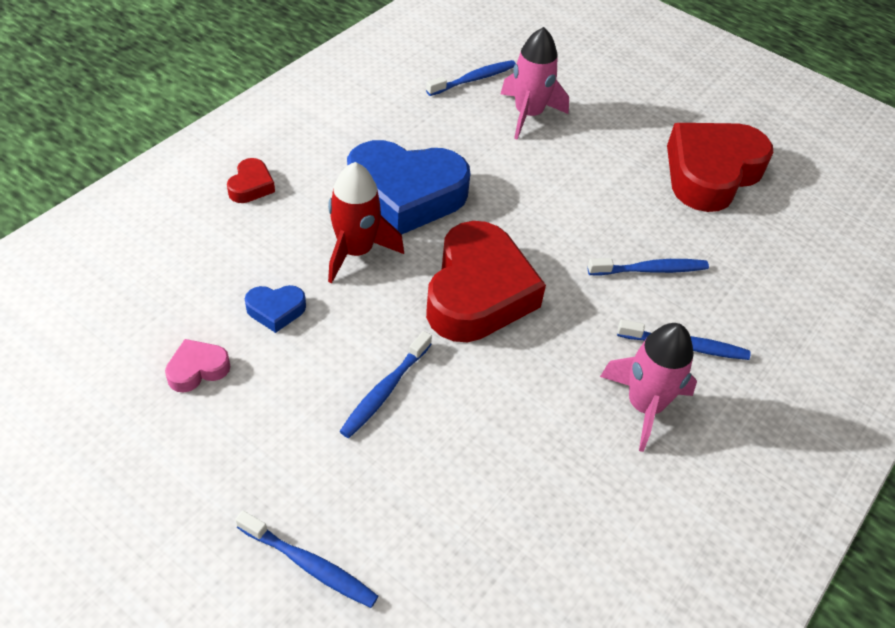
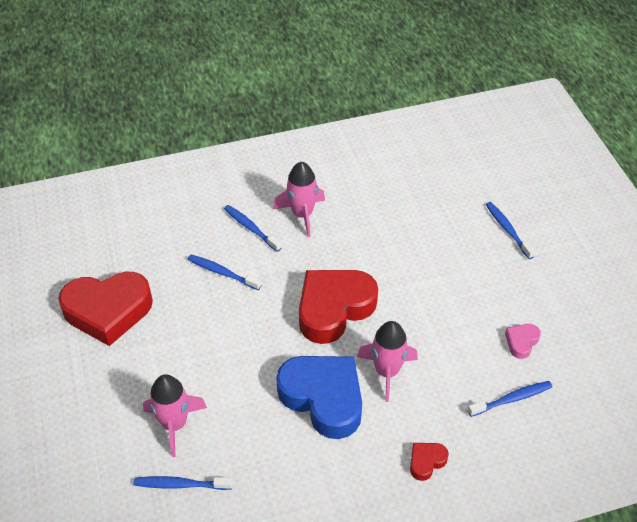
camera: 140 degrees left, 0 degrees up
(197, 369) = (521, 342): pink heart -> pink heart turned 120 degrees clockwise
(276, 310) = (459, 356): blue heart -> none
(355, 251) = (387, 371): red rocket -> pink rocket
(385, 390) = (426, 282): blue toothbrush -> blue toothbrush (511, 399)

